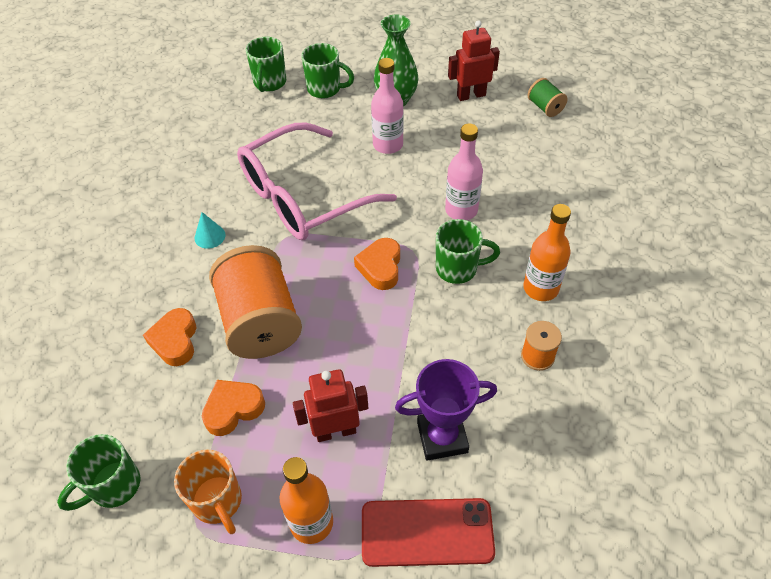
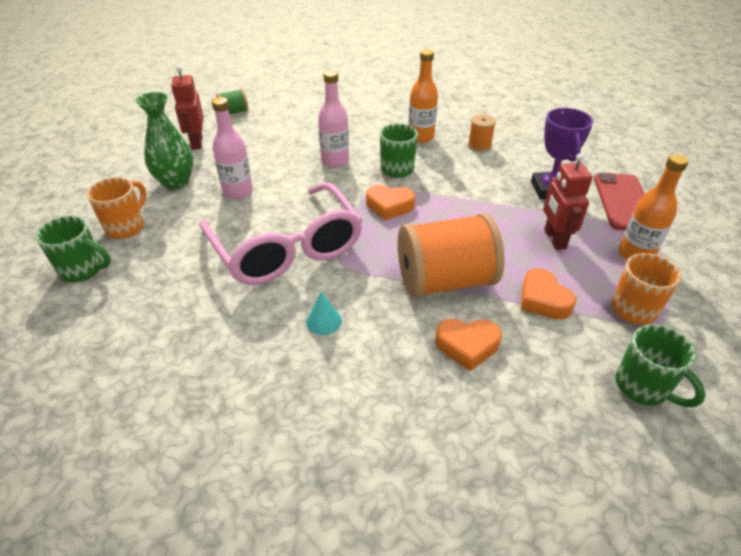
camera: 85 degrees left, 10 degrees down
(325, 89) = (126, 227): green mug -> orange mug

